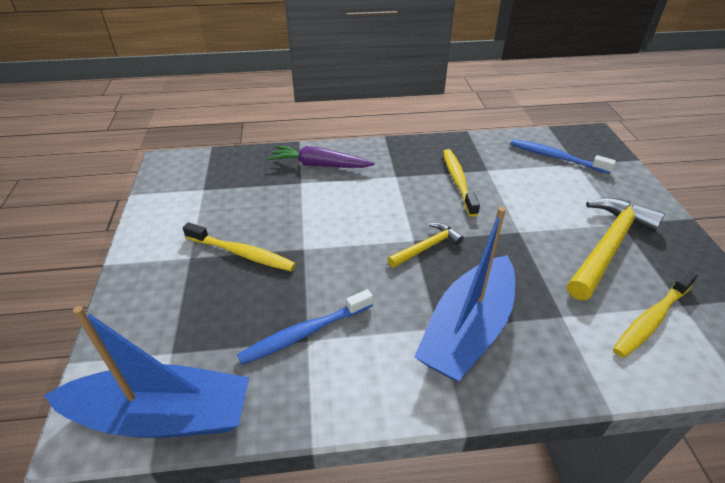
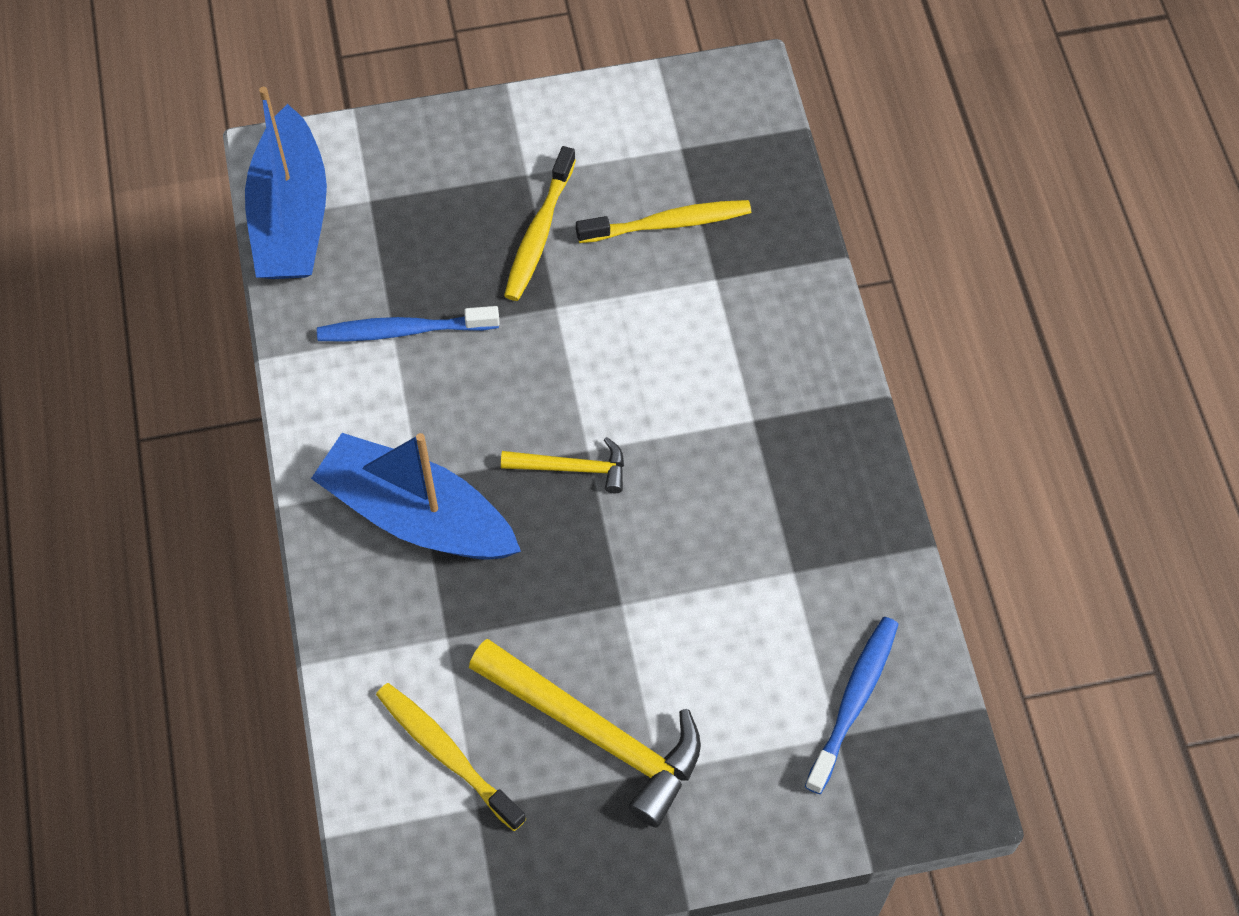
camera: 85 degrees right, 20 degrees up
(305, 333) = (404, 331): blue toothbrush -> blue toothbrush turned 60 degrees counterclockwise
(319, 165) = (769, 299): purple carrot -> none
(427, 247) = (572, 468): yellow hammer -> yellow hammer turned 45 degrees counterclockwise
(458, 181) = (749, 520): yellow toothbrush -> yellow toothbrush (668, 223)

